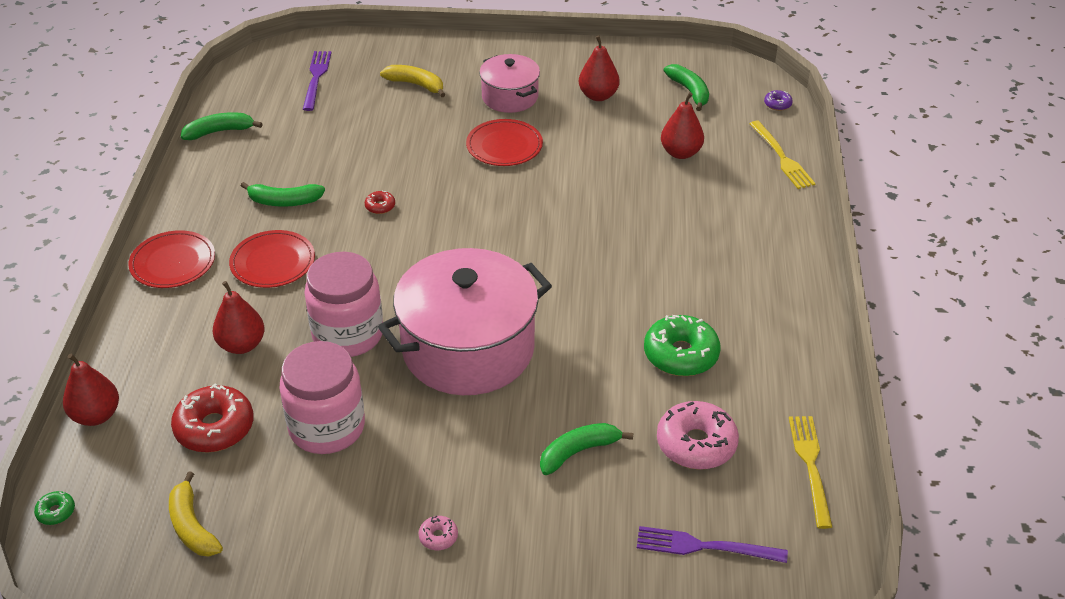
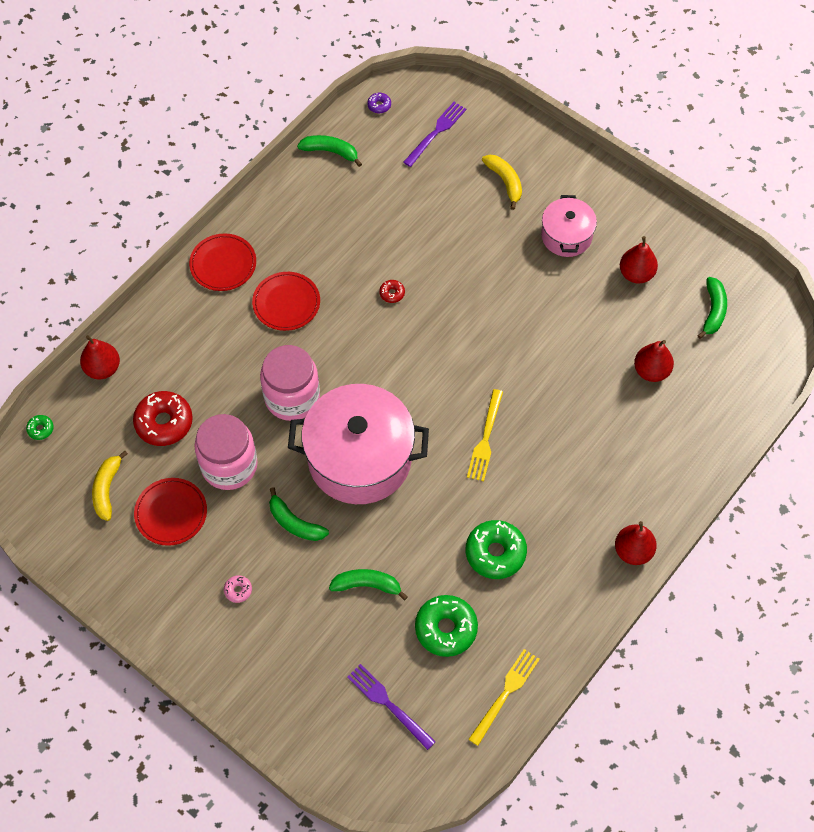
camera: 35 degrees right, 20 degrees up
(242, 345) = (221, 364): red pear -> red pear (633, 551)
(284, 201) = (330, 249): green banana -> green banana (294, 523)
(504, 146) = (523, 285): red plate -> red plate (171, 513)
(696, 444) = (446, 628): pink donut -> green donut
(777, 104) = (773, 366): purple donut -> purple donut (379, 105)
(782, 158) = (726, 423): yellow fork -> yellow fork (485, 439)

